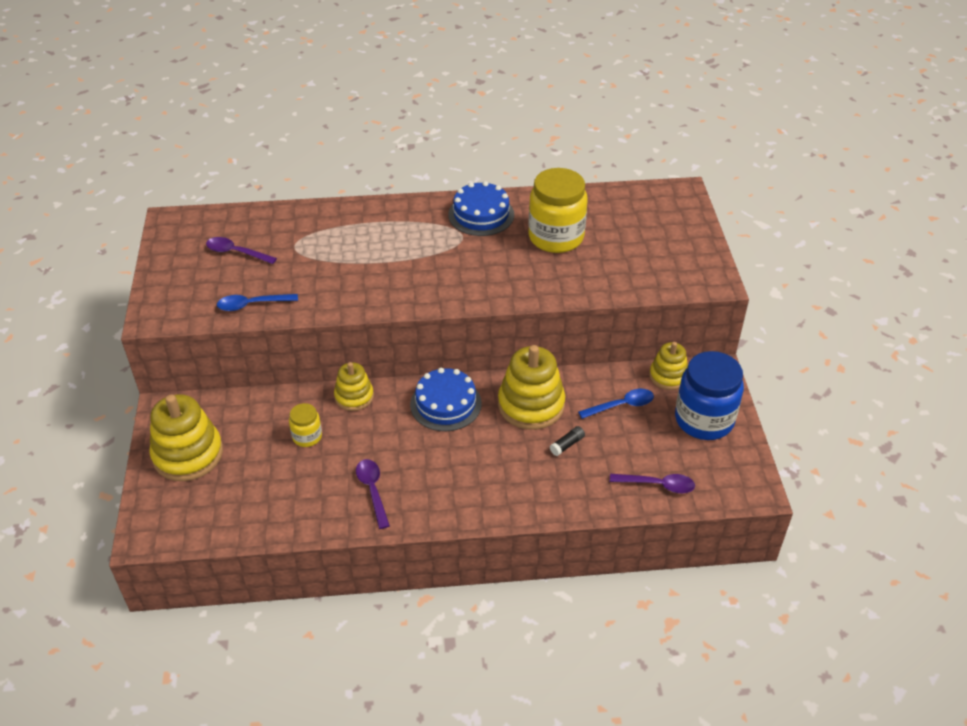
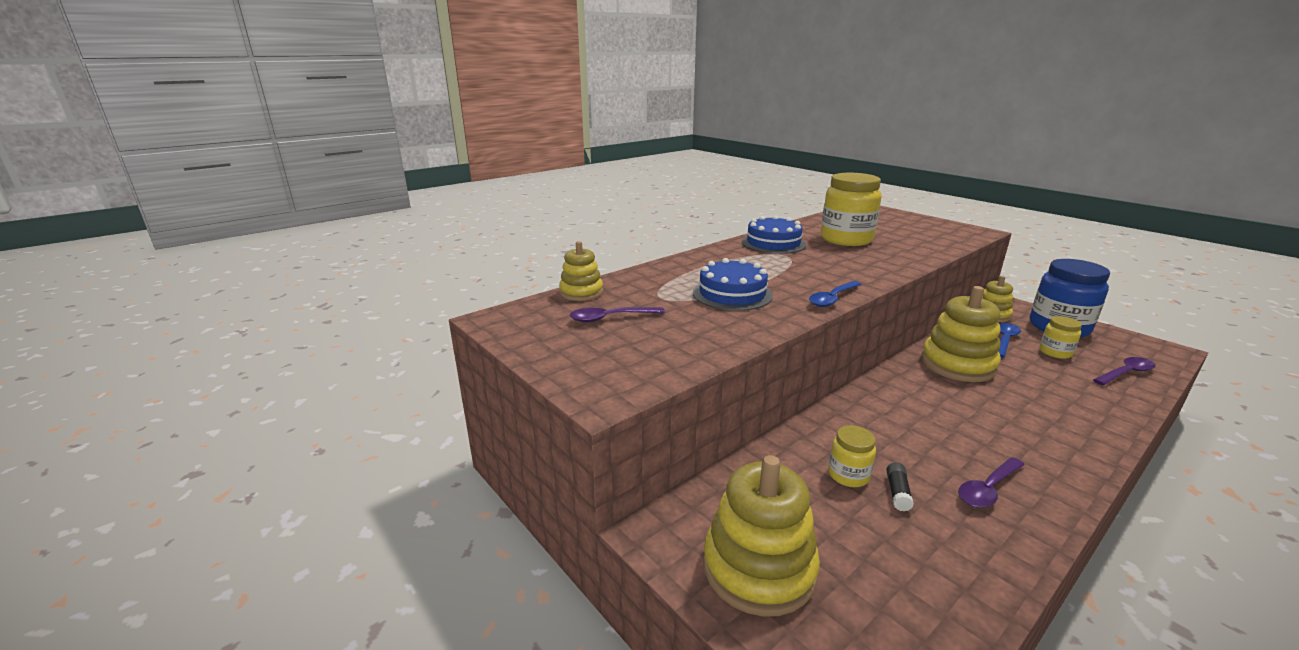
camera: 35 degrees left, 20 degrees down
(252, 305) = (699, 346): blue spoon -> blue spoon (832, 299)
(354, 396) = (827, 421): yellow stacking toy -> yellow stacking toy (581, 292)
(372, 490) = (988, 489): purple spoon -> purple spoon turned 75 degrees counterclockwise
(445, 404) = (904, 391): blue cake -> blue cake (732, 294)
(567, 445) = (1030, 377): black glue stick -> black glue stick (897, 492)
(640, 438) = (1055, 352): none -> yellow jar

